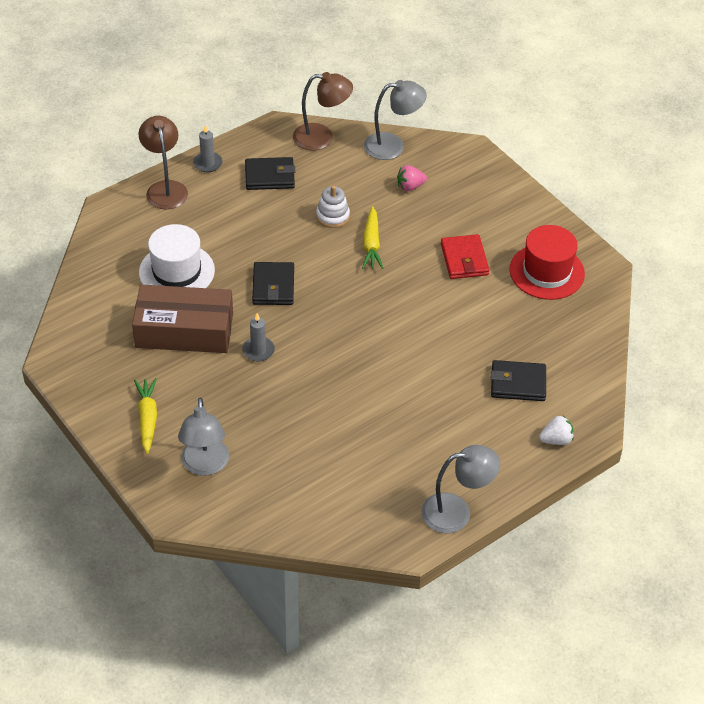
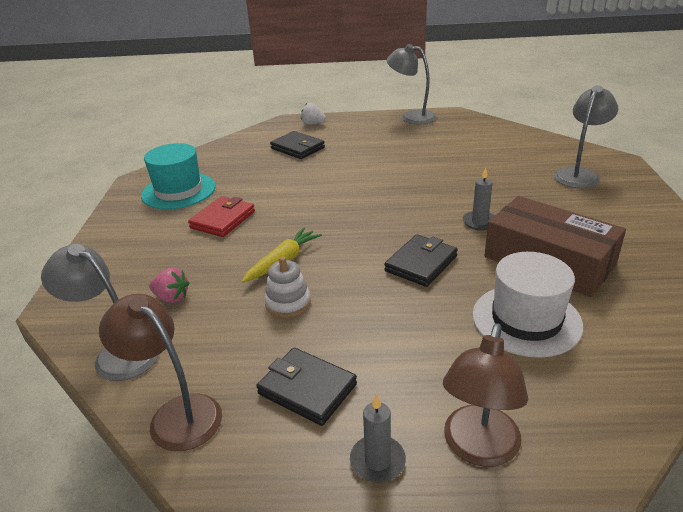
camera: 140 degrees left, 15 degrees down
(147, 418) = (622, 212): yellow carrot -> none
(547, 272) = (178, 191): red hat -> turquoise hat

